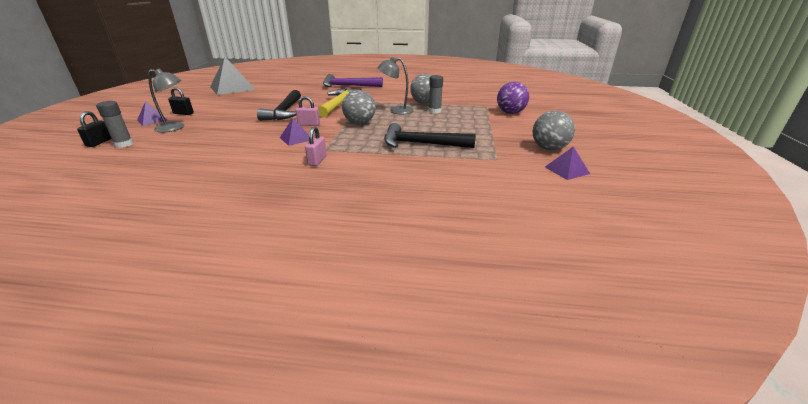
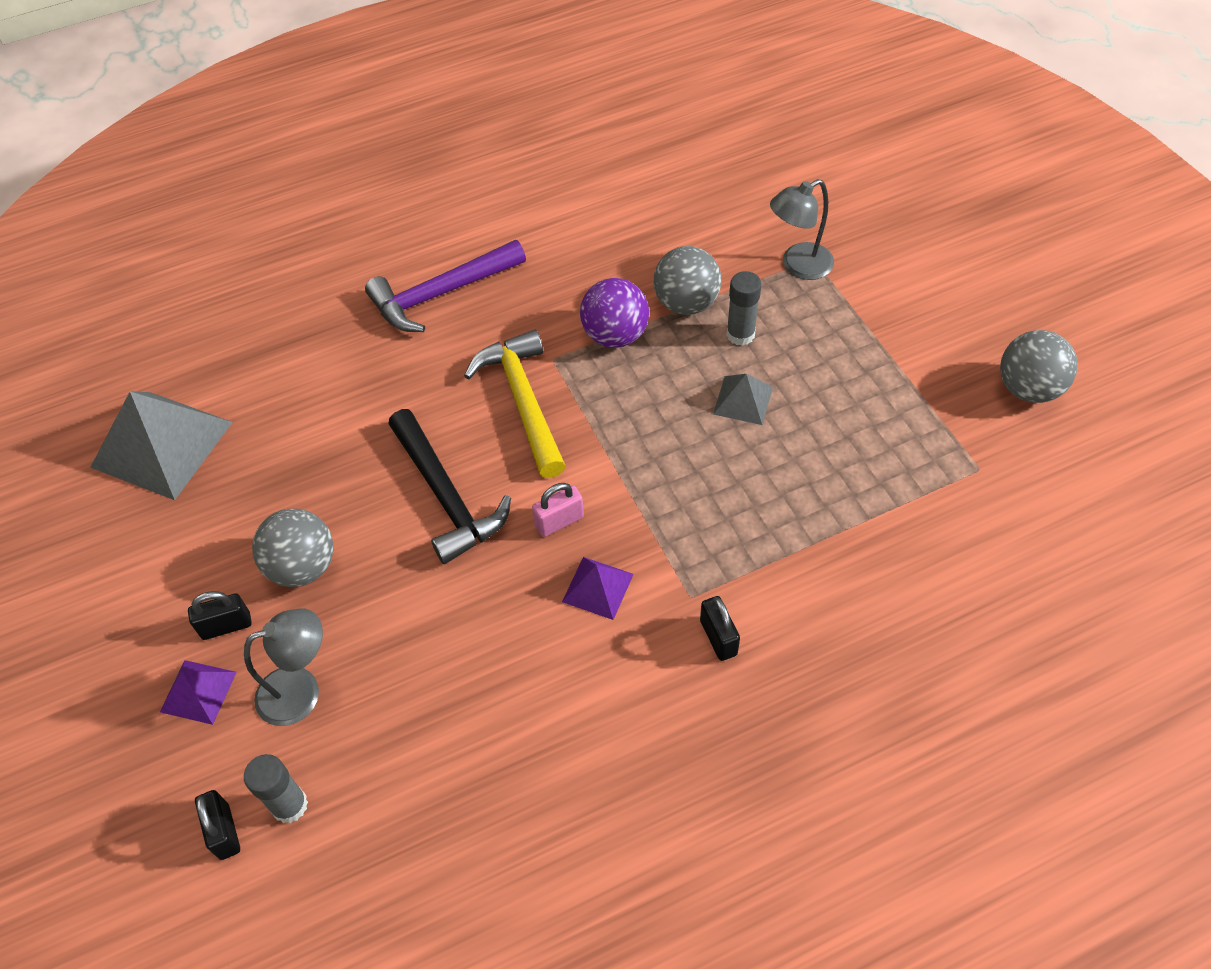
camera: 30 degrees left, 25 degrees up
(317, 160) = (718, 637): pink padlock -> black padlock
(359, 123) = (650, 462): grey ball -> grey ball (302, 566)
(396, 110) = (666, 370): grey lamp -> grey lamp (798, 266)
(414, 121) = (743, 400): none -> grey pyramid
(421, 144) = (829, 483): black hammer -> none
(510, 113) = (878, 271): purple ball -> purple ball (615, 335)
(567, 170) = (1093, 448): purple pyramid -> none

